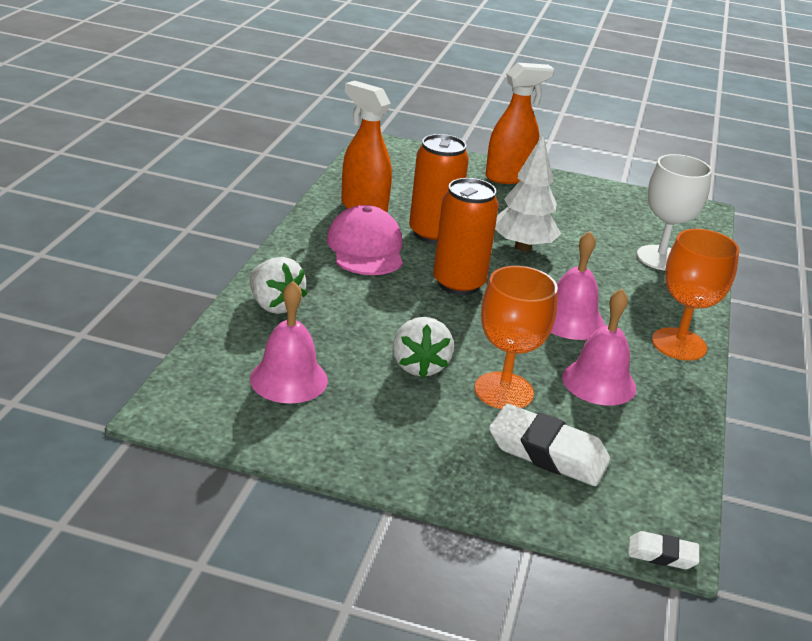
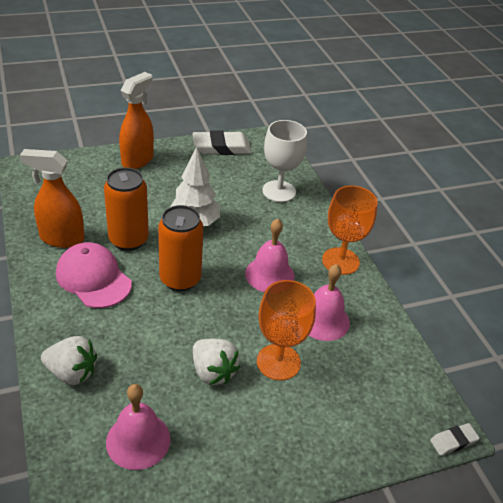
camera: 35 degrees left, 10 degrees up
(547, 452) = (340, 399): white eraser -> white eraser (221, 147)

